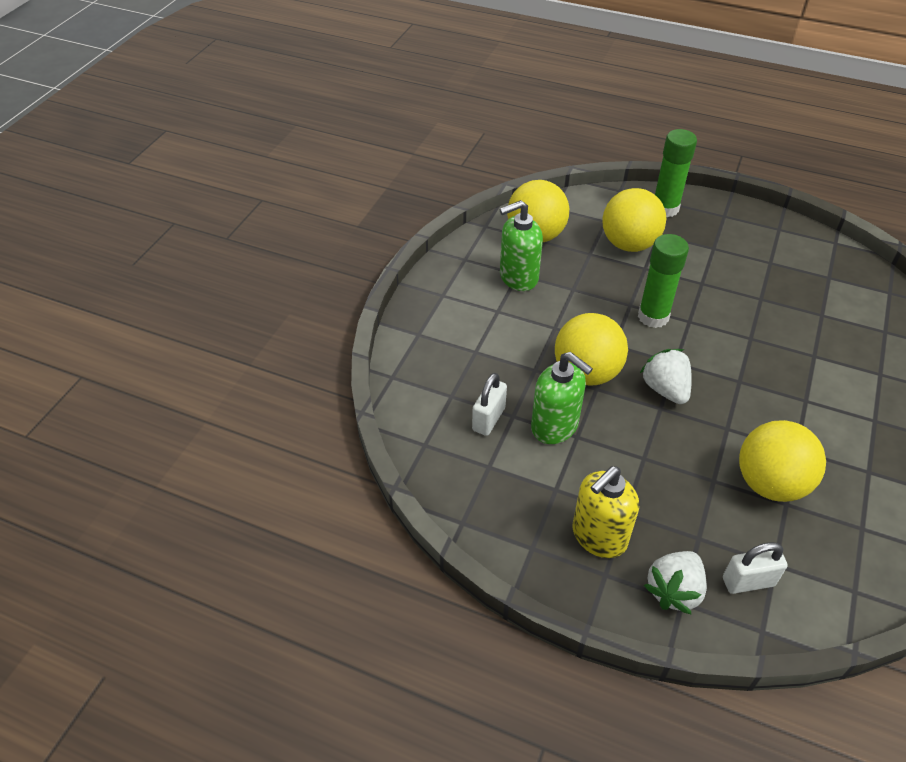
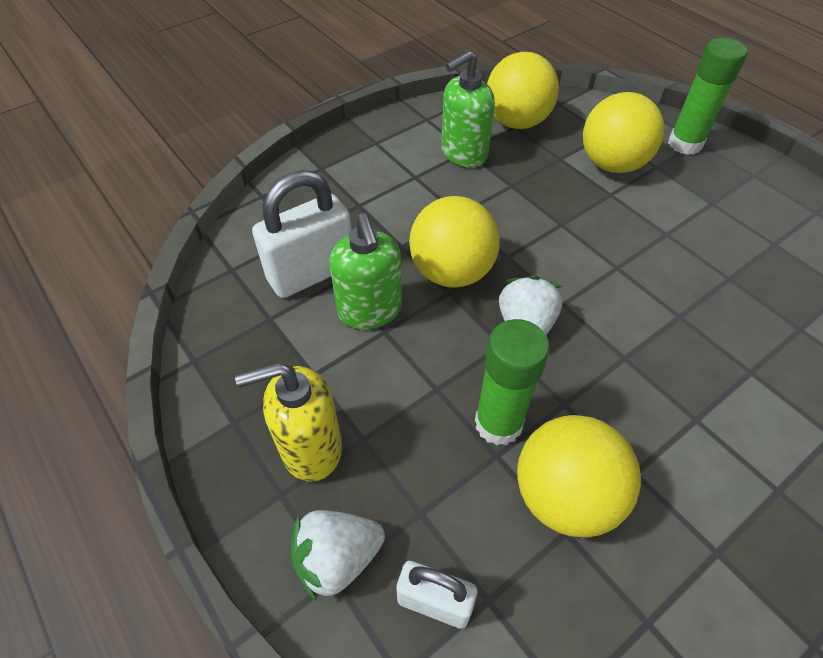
camera: 30 degrees right, 5 degrees up
(488, 419) = (311, 273): white padlock -> white padlock, size x1.70
(518, 277) = (463, 153): green soap dispenser -> green soap dispenser turned 45 degrees counterclockwise
(653, 317) = (577, 246): green glue stick -> green glue stick (498, 423)

